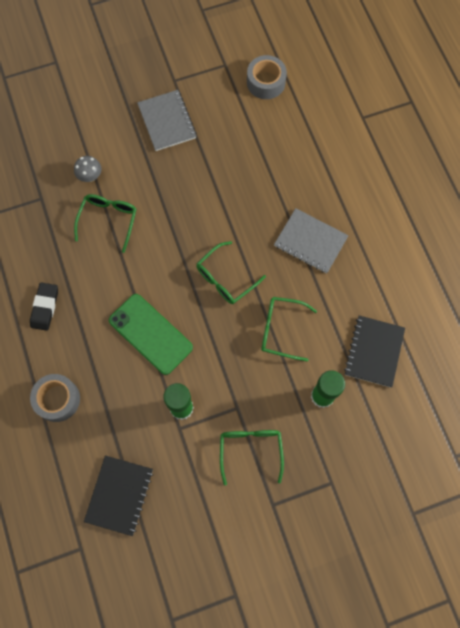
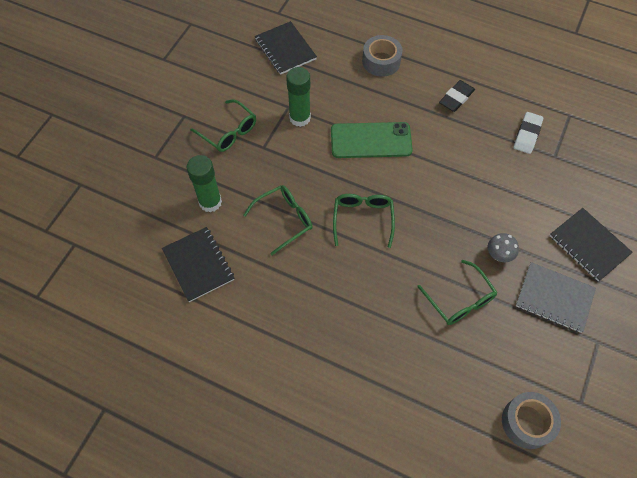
camera: 135 degrees right, 10 degrees down
(36, 230) = (527, 135): none -> white eraser
(45, 307) = (456, 98): black eraser -> black eraser turned 75 degrees clockwise
(90, 176) = (546, 201): grey mushroom -> grey mushroom (498, 255)
(103, 128) = (589, 245): none -> black notebook
(108, 220) = (492, 183): green glasses -> green glasses (460, 300)
(310, 241) = (329, 306): grey notebook -> none

